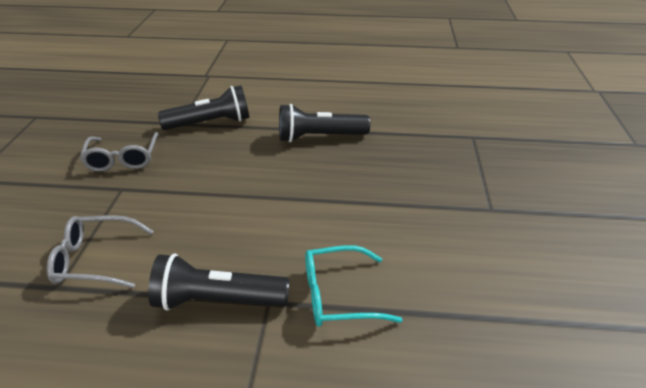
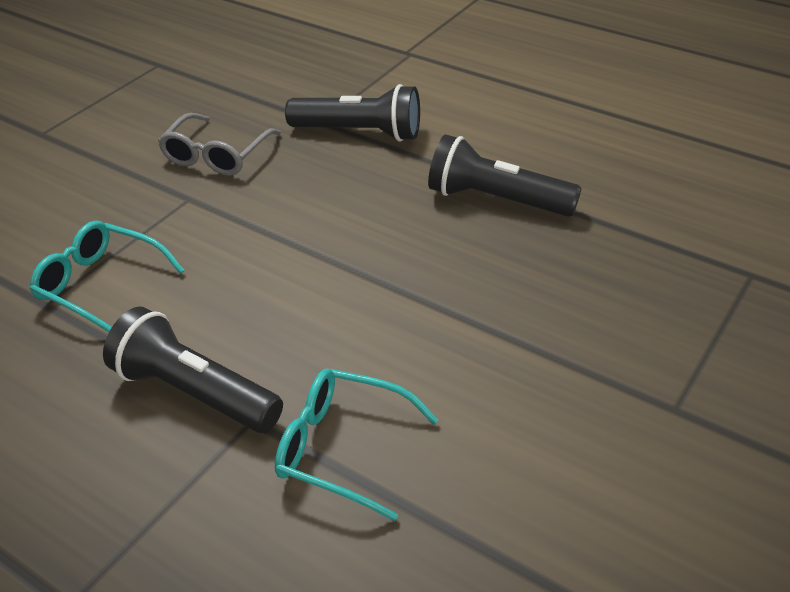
camera: 30 degrees right, 5 degrees up
(95, 260) = (101, 285): grey glasses -> turquoise glasses

